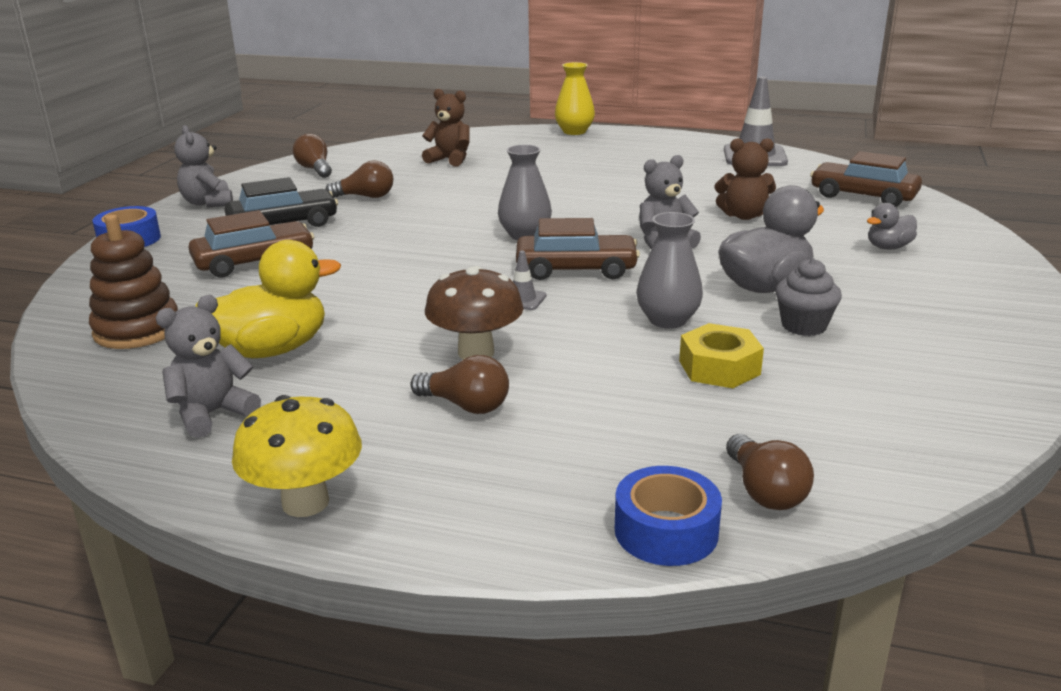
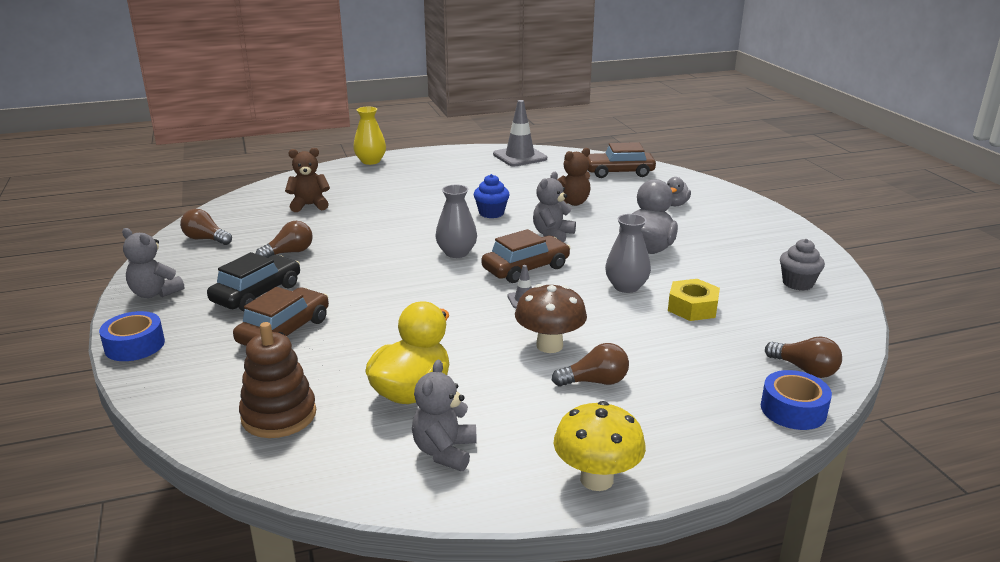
camera: 35 degrees left, 0 degrees up
(626, 206) = (491, 213): none -> blue cupcake
(803, 326) = (698, 267): grey cupcake -> grey cupcake (797, 283)

